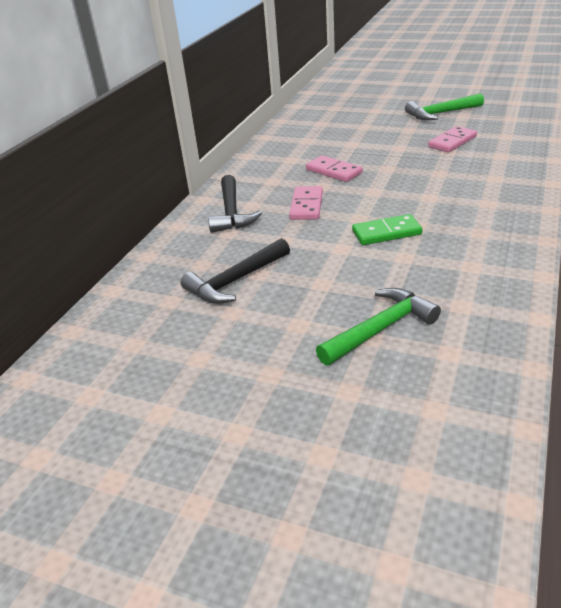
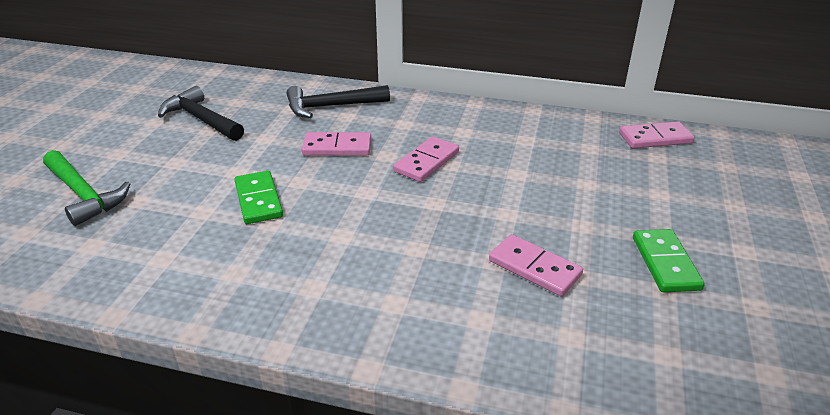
camera: 80 degrees right, 0 degrees up
(312, 106) = (655, 138): none -> pink domino
(441, 113) = (665, 263): green hammer -> green domino

